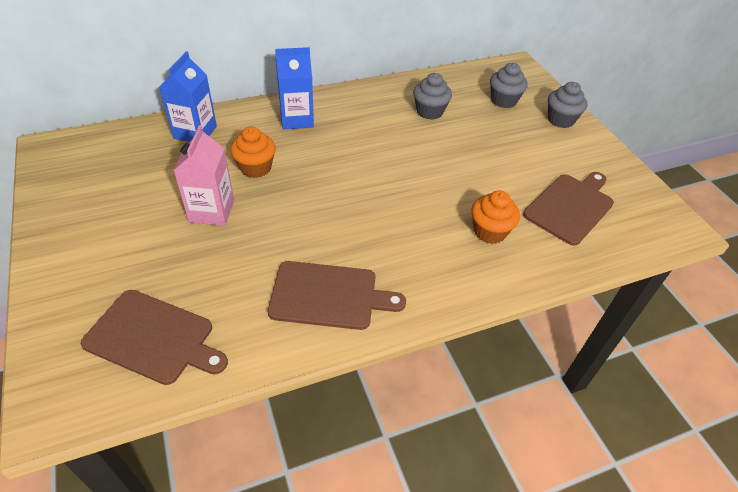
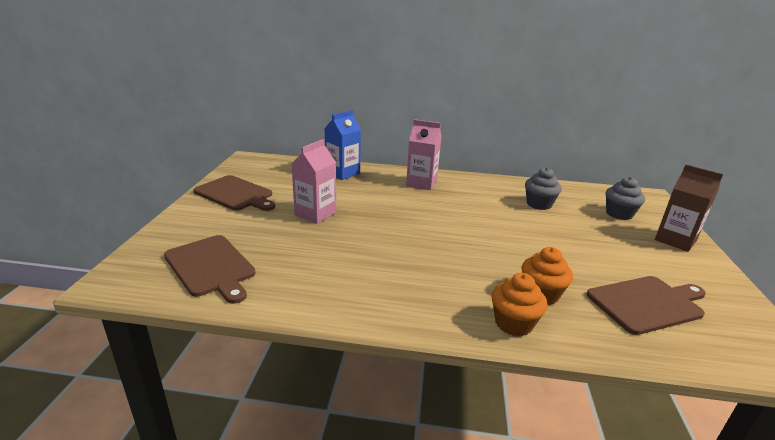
camera: 30 degrees right, 20 degrees down
(255, 168) = (367, 200): orange cupcake -> orange cupcake (513, 323)
(296, 119) = (421, 183): blue carton -> pink carton
(328, 295) = (357, 287): brown cutting board -> brown cutting board (235, 194)
(560, 120) = (675, 240): grey cupcake -> brown carton

